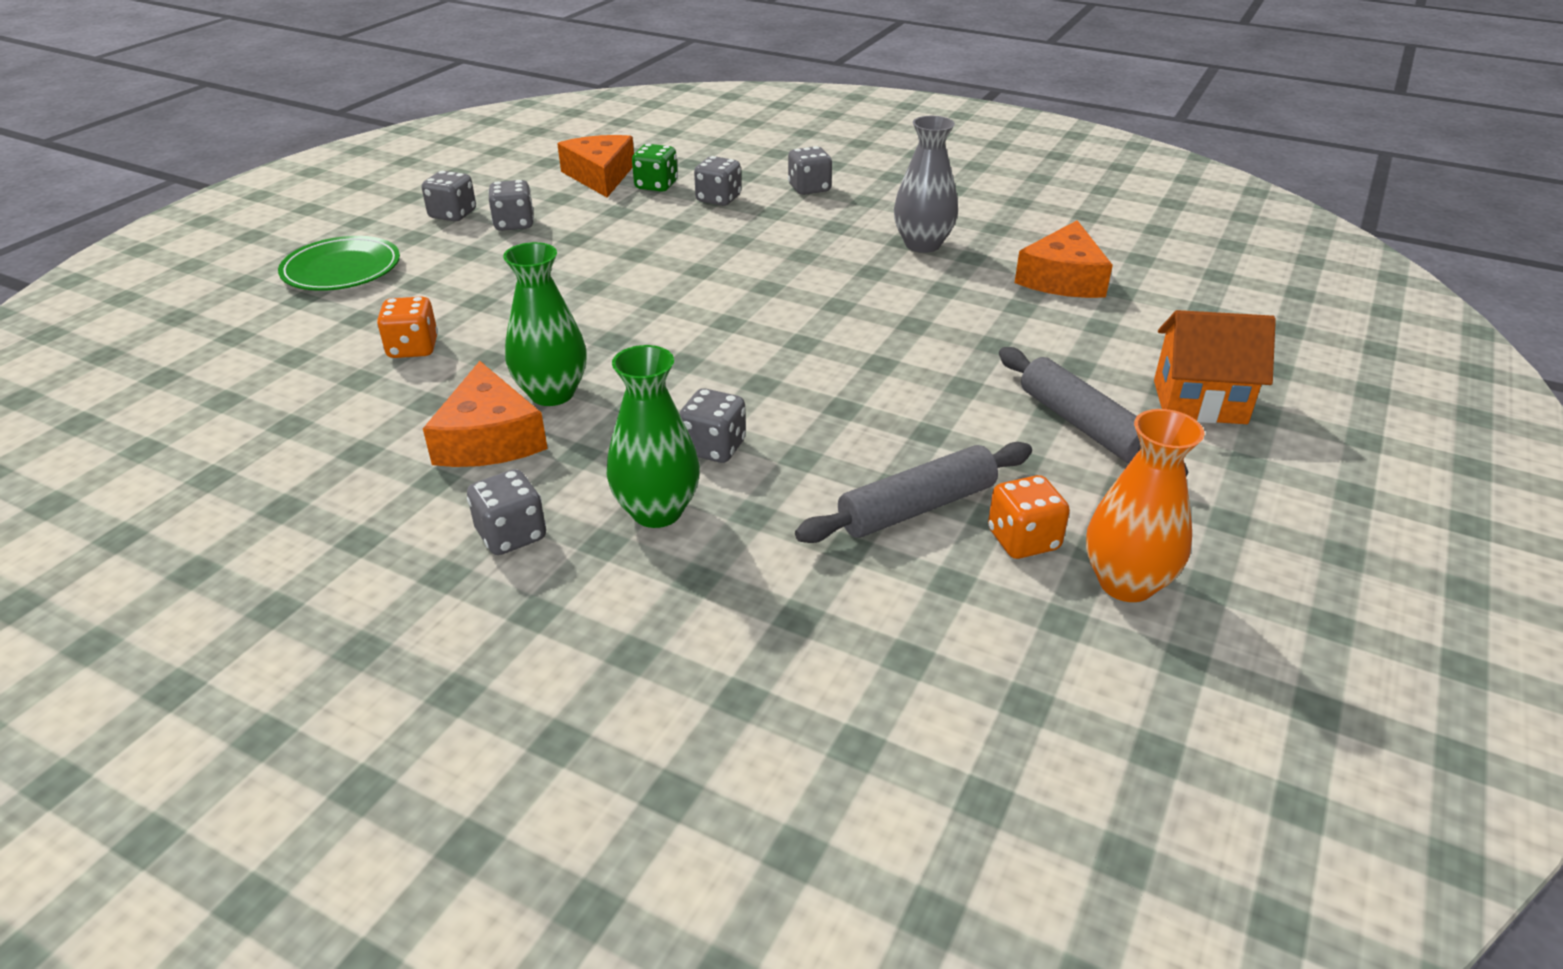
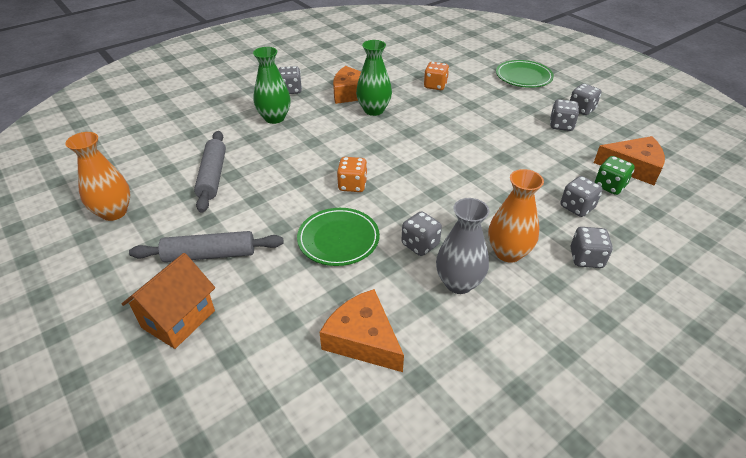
camera: 115 degrees right, 5 degrees up
(714, 448) = (300, 138): grey dice -> grey dice (420, 244)
(843, 226) = (508, 252): none -> orange vase
(936, 332) = (338, 239): none -> green plate
(1023, 540) = (165, 196): orange dice -> orange dice (352, 185)

